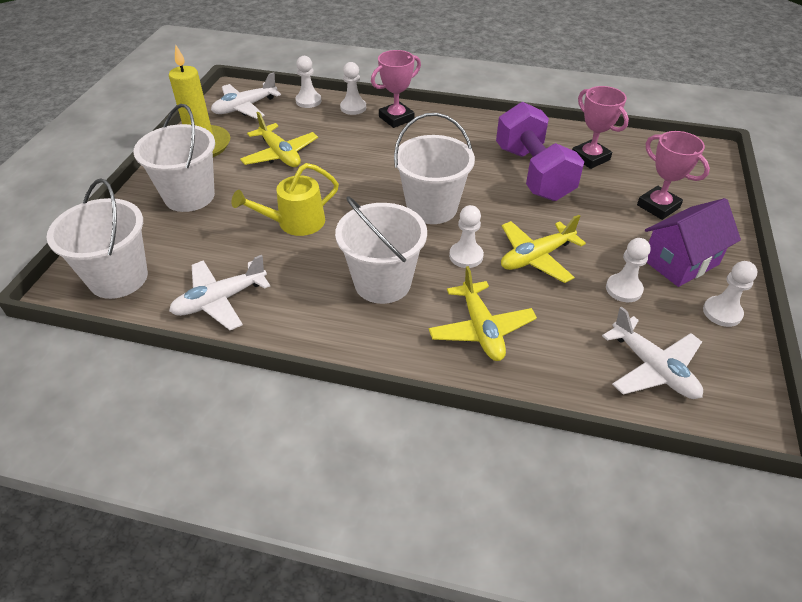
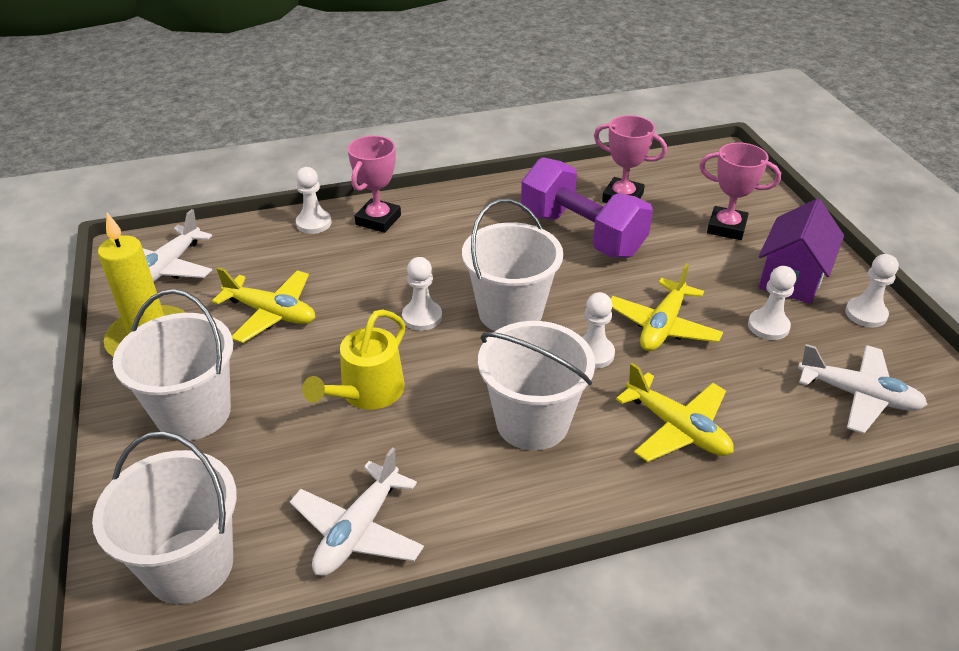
camera: 30 degrees left, 5 degrees down
(308, 101) = (248, 232): white pawn -> white pawn (422, 317)

